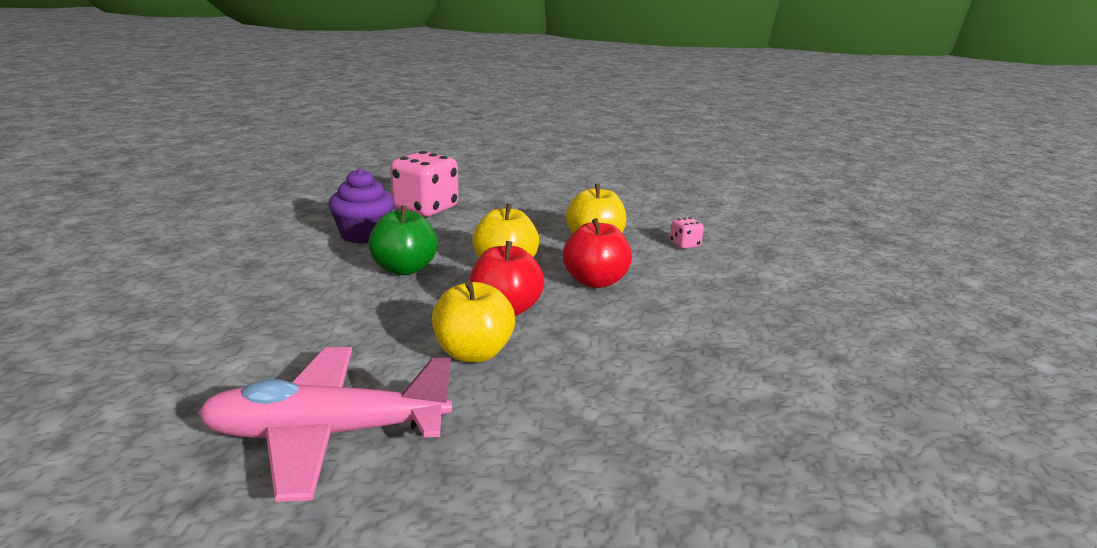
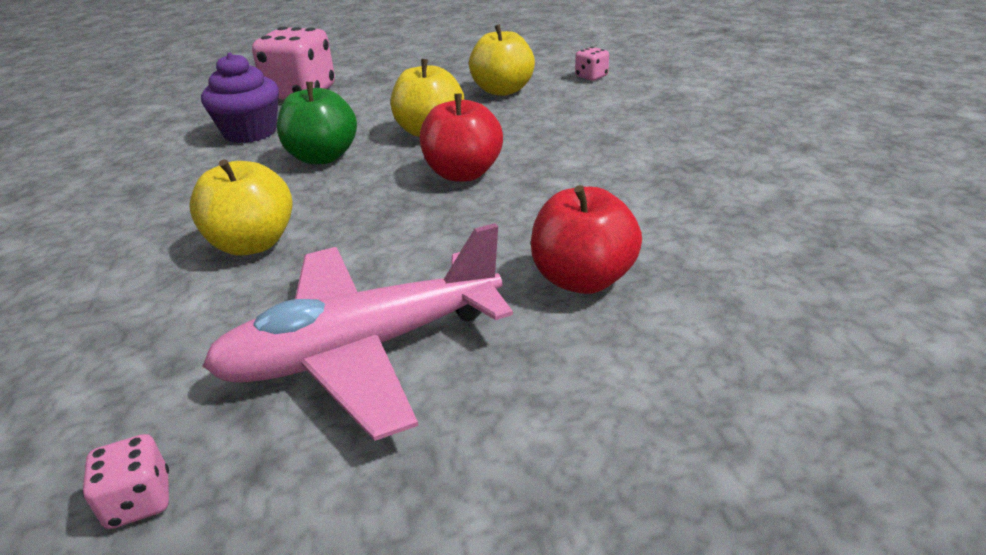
camera: 15 degrees left, 10 degrees up
(109, 498) = (139, 501): none -> pink dice
(473, 353) = (462, 224): yellow apple -> yellow apple (253, 244)
(595, 281) = (533, 127): red apple -> red apple (582, 279)

